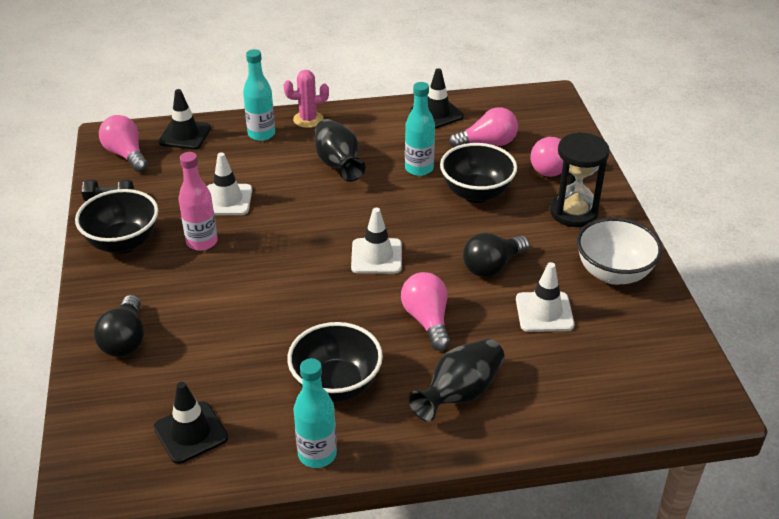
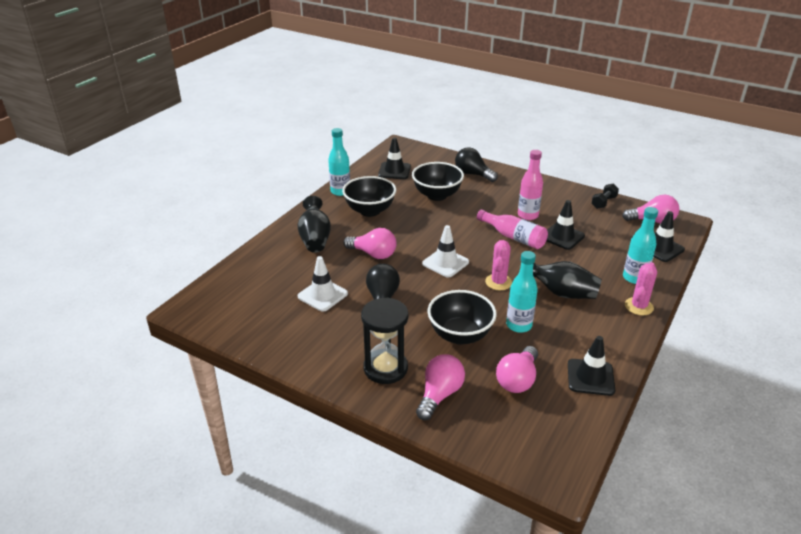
camera: 130 degrees right, 5 degrees down
(123, 243) = (554, 194): black bowl -> black bowl (437, 195)
(227, 200) = (562, 236): white traffic cone -> black traffic cone
(266, 232) = (513, 237): none -> pink bottle
(367, 206) = (498, 282): none -> pink cactus
(613, 273) = (311, 343): white bowl -> none

